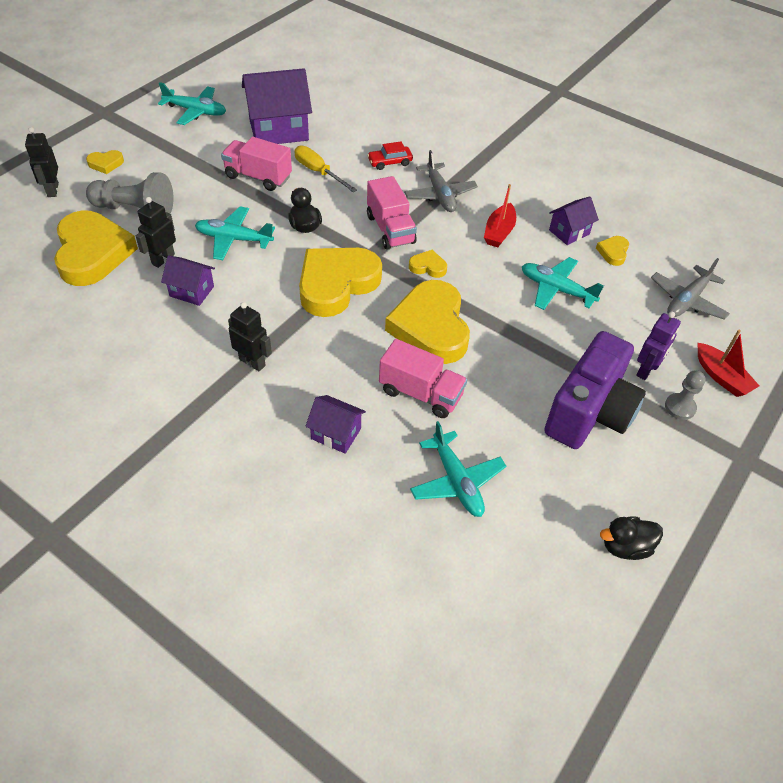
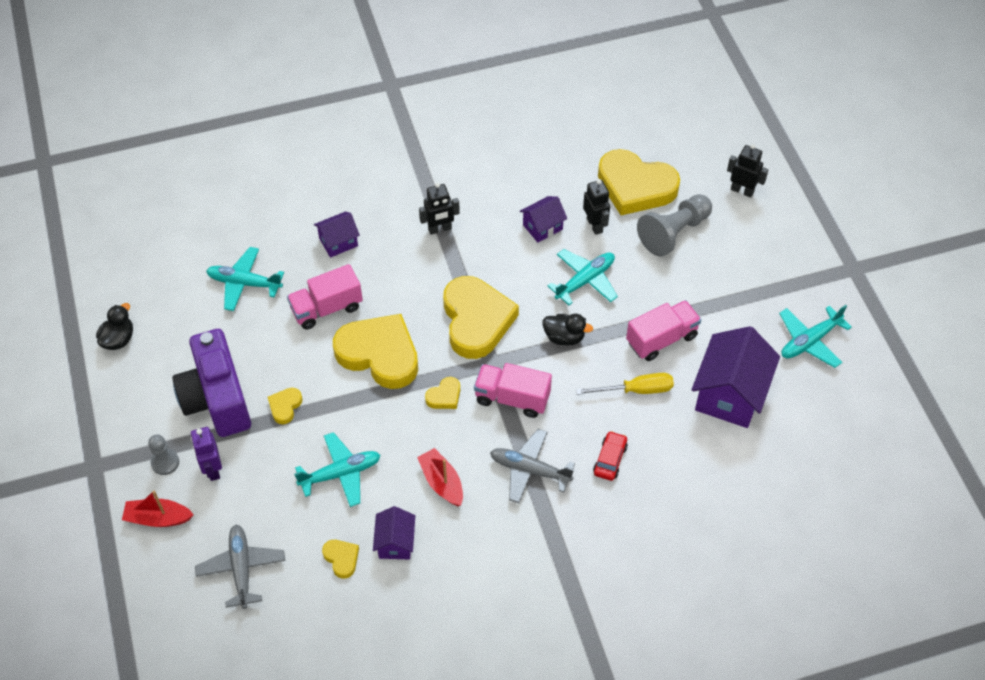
camera: 130 degrees right, 5 degrees up
(106, 164) = (759, 238): yellow heart -> yellow heart (285, 406)

